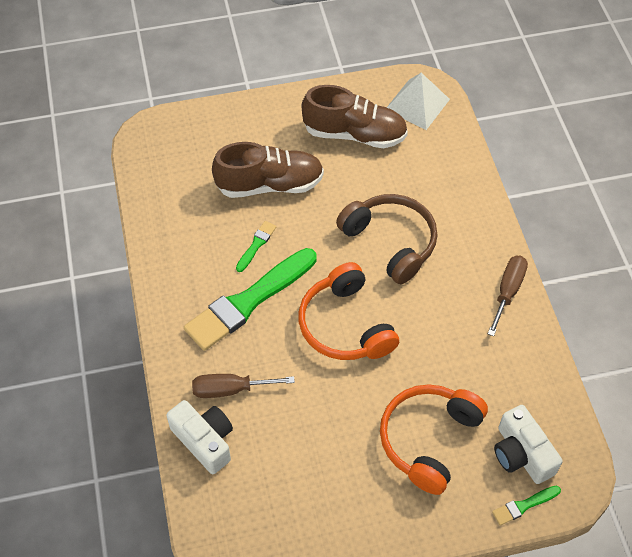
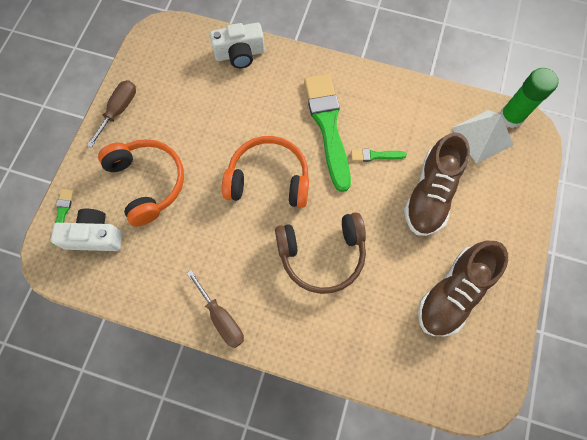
camera: 120 degrees right, 15 degrees up
(141, 153) = (510, 117): none -> green glue stick
(230, 389) = (266, 84): brown screwdriver -> brown screwdriver (119, 110)
(256, 245) = (375, 155): green brush -> green brush turned 120 degrees clockwise
(417, 104) = (463, 373): white pyramid -> white pyramid (482, 136)

